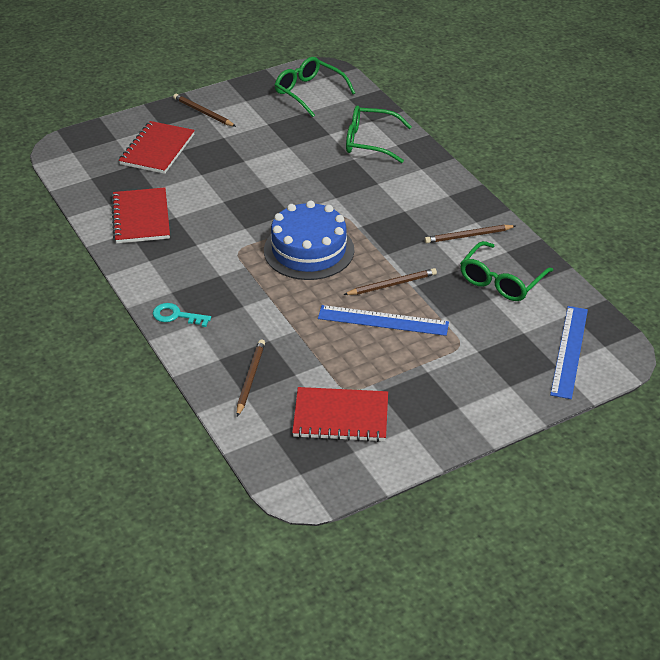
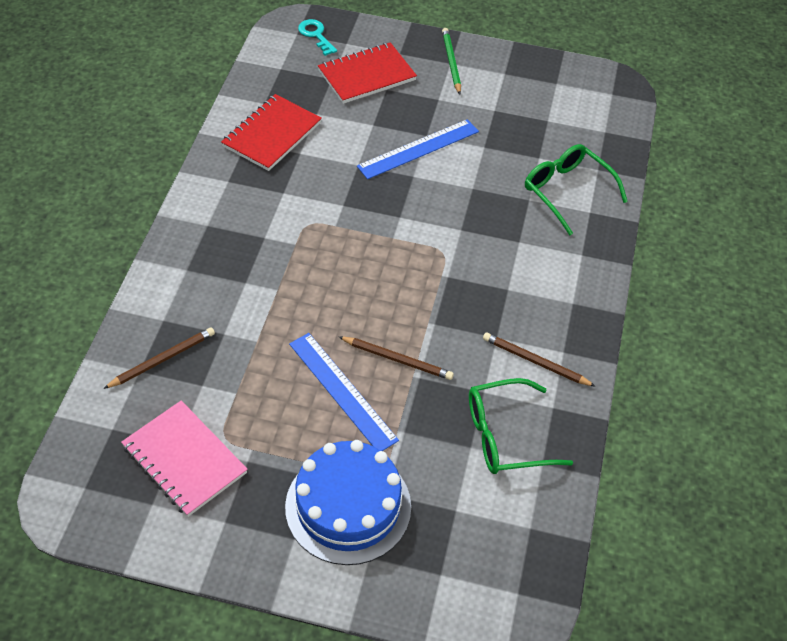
camera: 40 degrees right, 10 degrees up
(176, 316) = (182, 251): turquoise key -> turquoise key (316, 35)
(203, 112) = (451, 62): brown pencil -> green pencil
(309, 92) = (574, 101): green glasses -> none
(309, 250) = (368, 267): blue cake -> blue cake (348, 506)
(340, 417) = (184, 460): red notebook -> pink notebook
(569, 351) = (474, 568): blue ruler -> blue ruler (418, 149)

